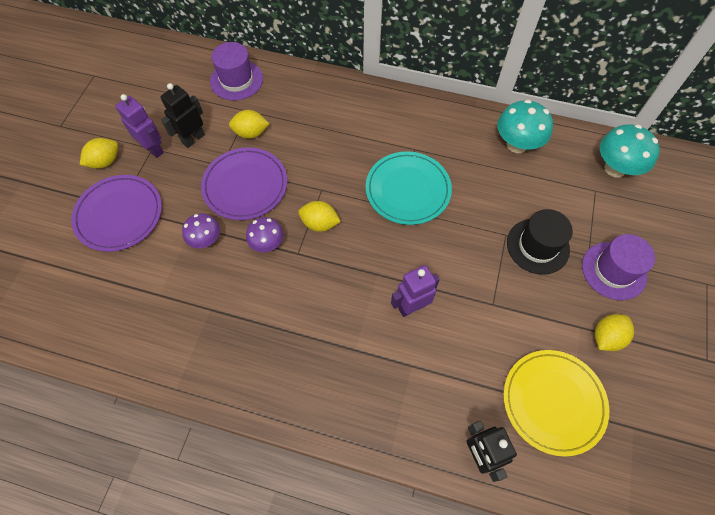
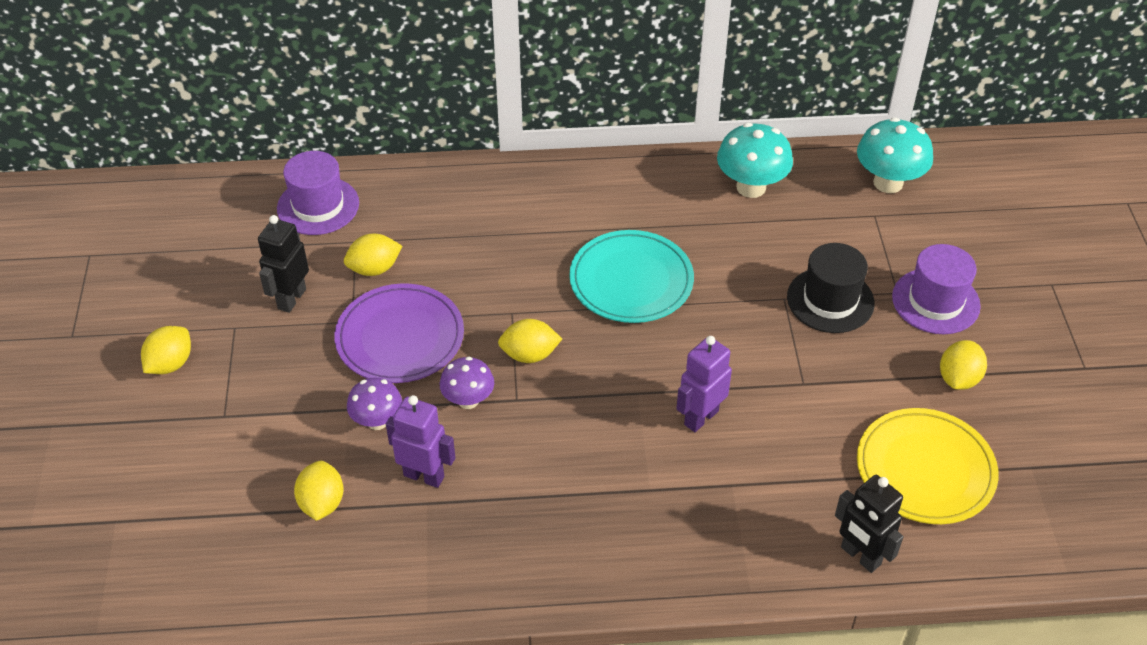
camera: 20 degrees left, 15 degrees down
(119, 215) = (230, 426): purple plate -> none
(148, 287) = (322, 503): none -> yellow lemon
(153, 149) = (237, 328): purple robot -> purple robot (424, 476)

